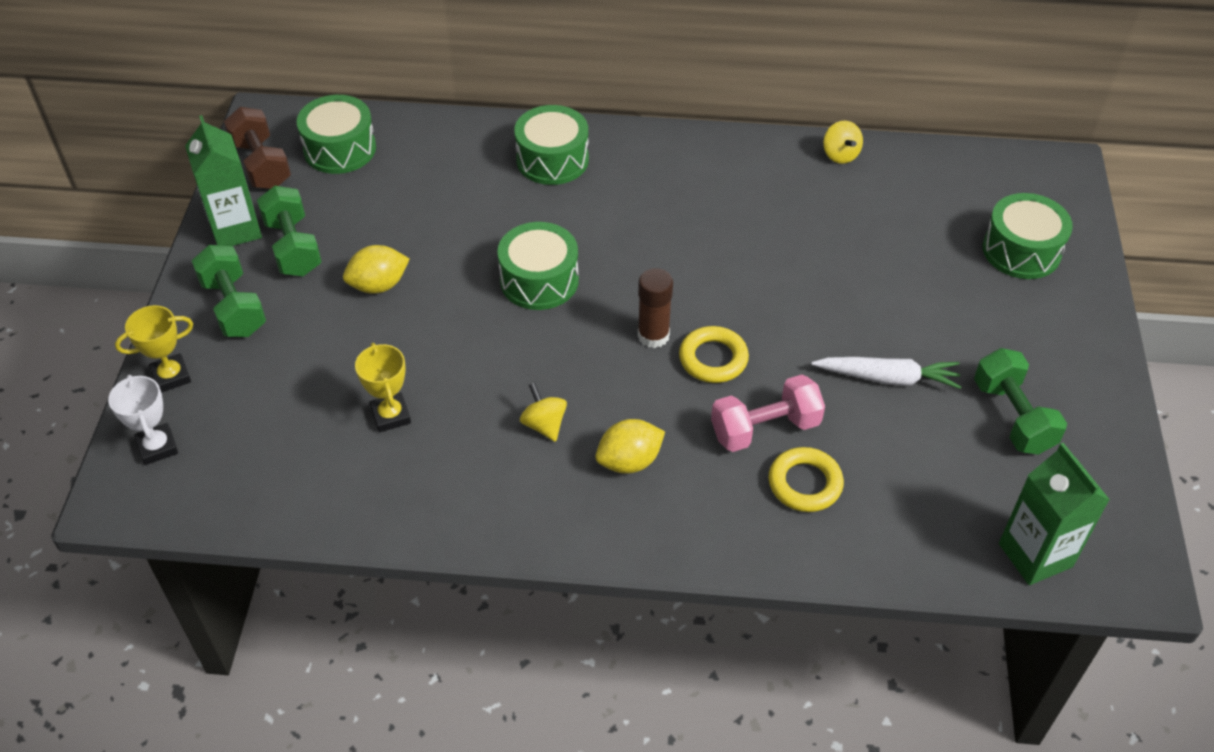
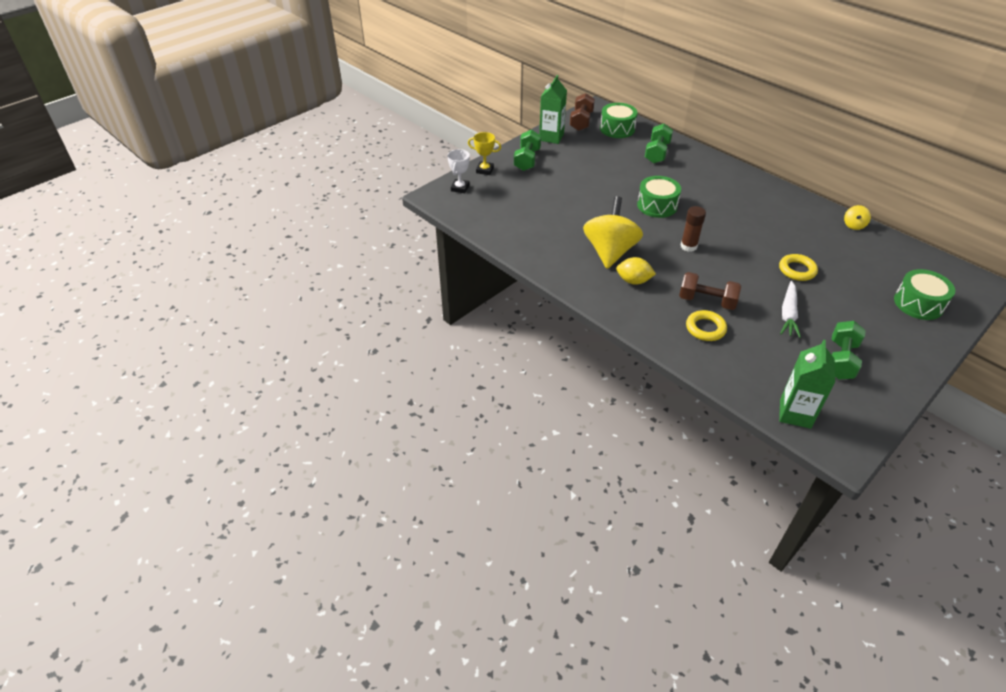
camera: 40 degrees right, 5 degrees down
(293, 247) = (567, 152): green dumbbell -> green dumbbell (657, 153)
(378, 285) = (588, 178): yellow lemon -> none
(390, 415) = (552, 219): yellow trophy -> none
(544, 425) = (610, 252): yellow spinning top -> yellow spinning top, size x2.33
(552, 160) = (705, 169): green drum -> none
(713, 359) = (708, 267): yellow ring -> yellow ring (797, 270)
(765, 428) = (707, 301): pink dumbbell -> brown dumbbell
(888, 378) = (788, 314): white carrot -> white carrot turned 60 degrees clockwise

